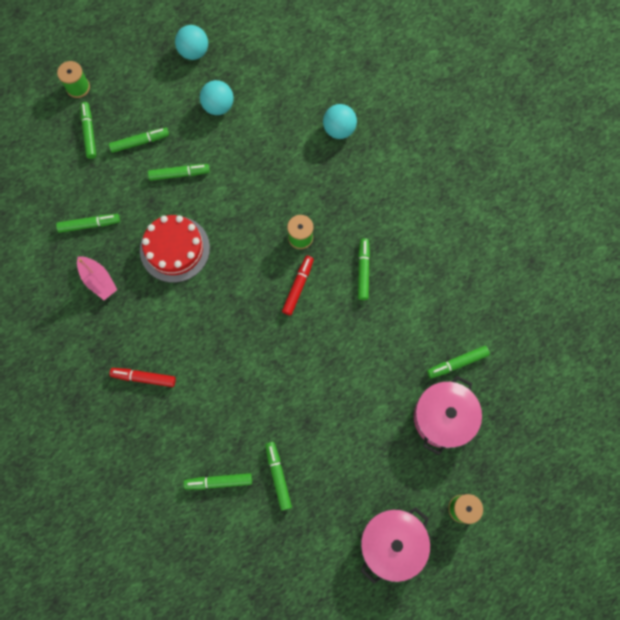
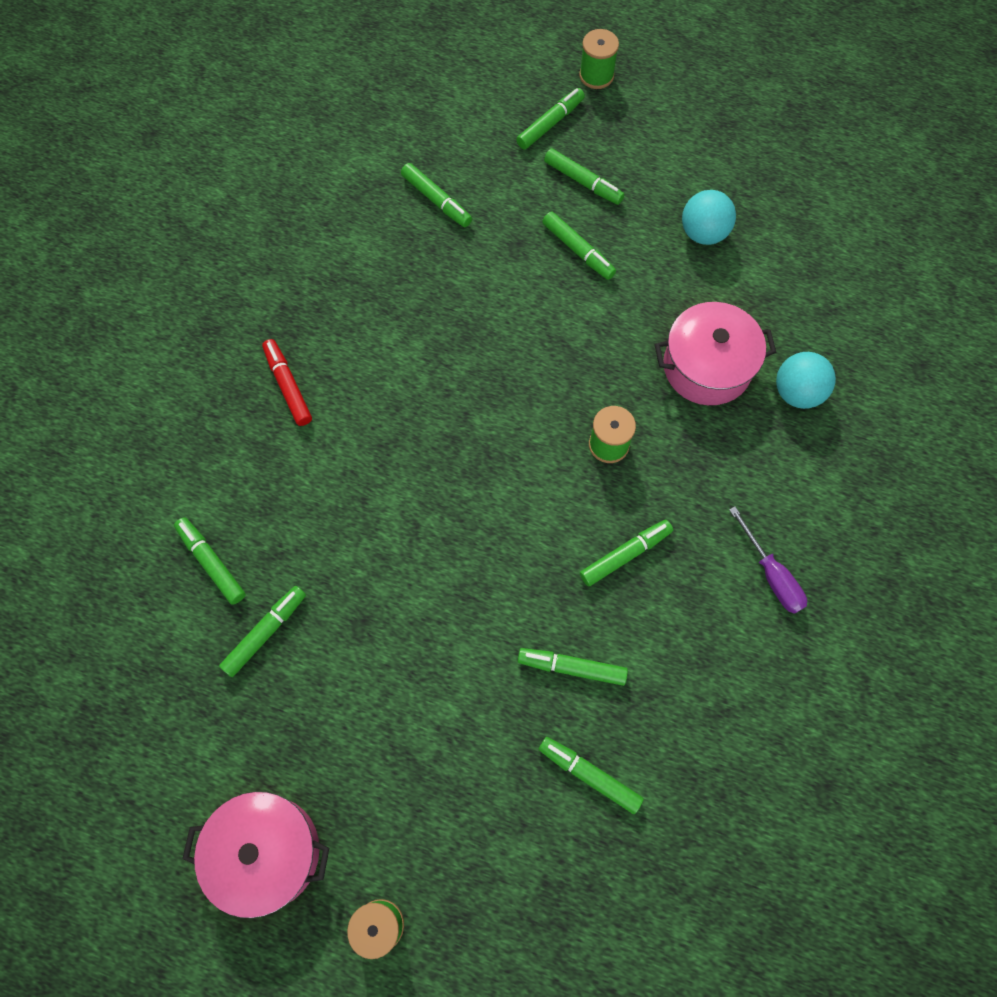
camera: 55 degrees right, 5 degrees down
(98, 280) = (374, 256): pink boat -> none
(175, 249) = (477, 310): red cake -> none
(194, 52) = (750, 160): turquoise ball -> none
(298, 287) = (539, 486): red marker -> none
(401, 335) = (571, 667): none -> green marker
(420, 211) = (771, 575): none -> purple screwdriver
(443, 417) = (495, 807): pink pot -> pink pot (707, 366)

